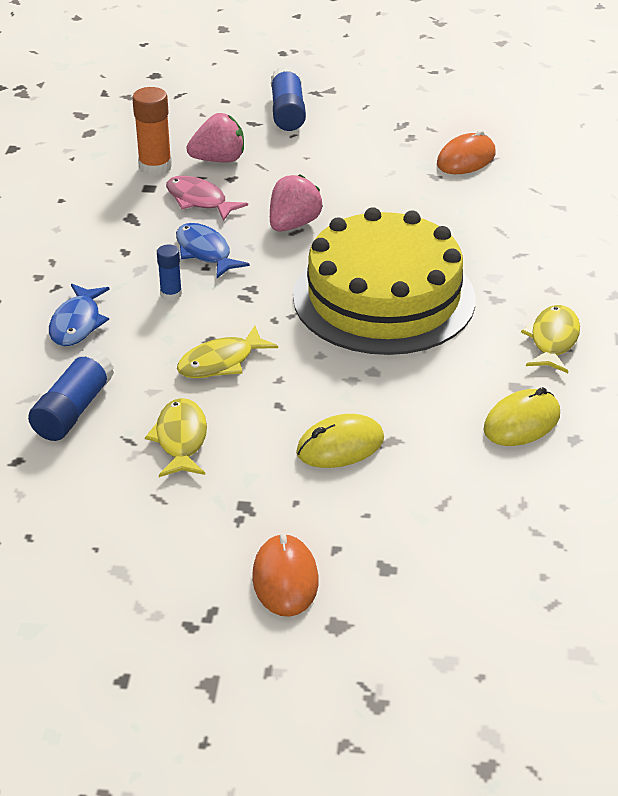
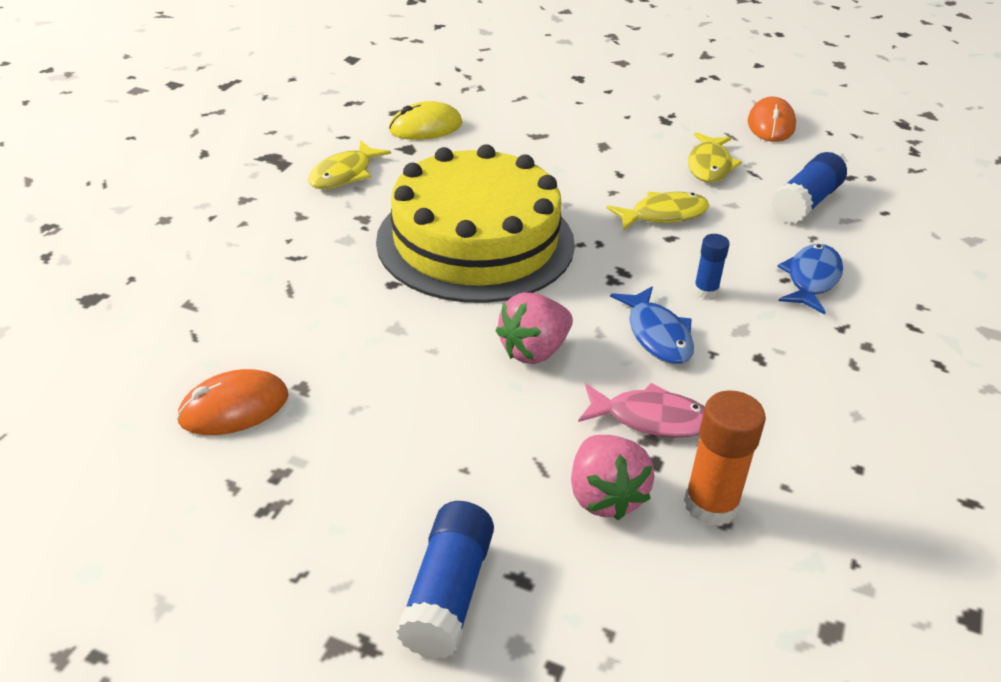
camera: 165 degrees left, 0 degrees up
(199, 200) = (650, 419): pink fish -> pink fish turned 45 degrees counterclockwise
(219, 160) = (605, 496): pink strawberry -> pink strawberry turned 105 degrees counterclockwise
(285, 579) = (648, 84): orange mouse -> orange mouse (771, 124)
(340, 446) = (579, 139): yellow mouse -> none

